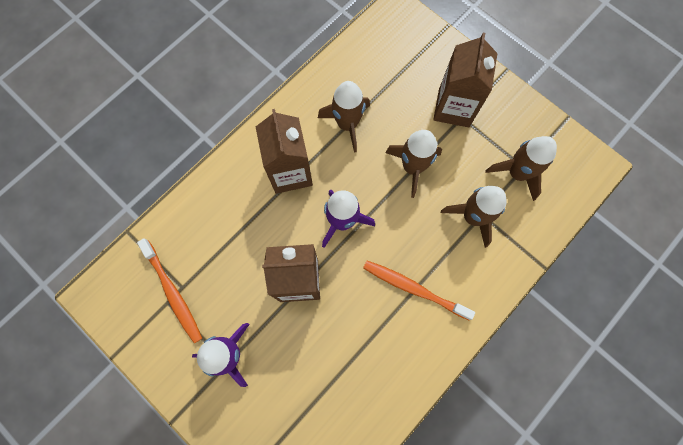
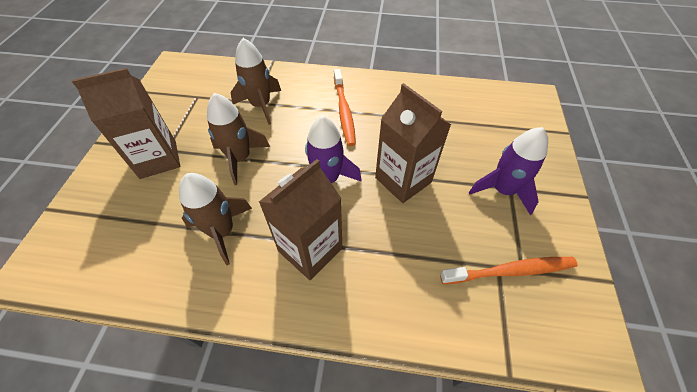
camera: 125 degrees left, 20 degrees down
(173, 293) = (511, 271): orange toothbrush -> orange toothbrush turned 60 degrees clockwise
(517, 173) = (205, 98): brown rocket -> none

